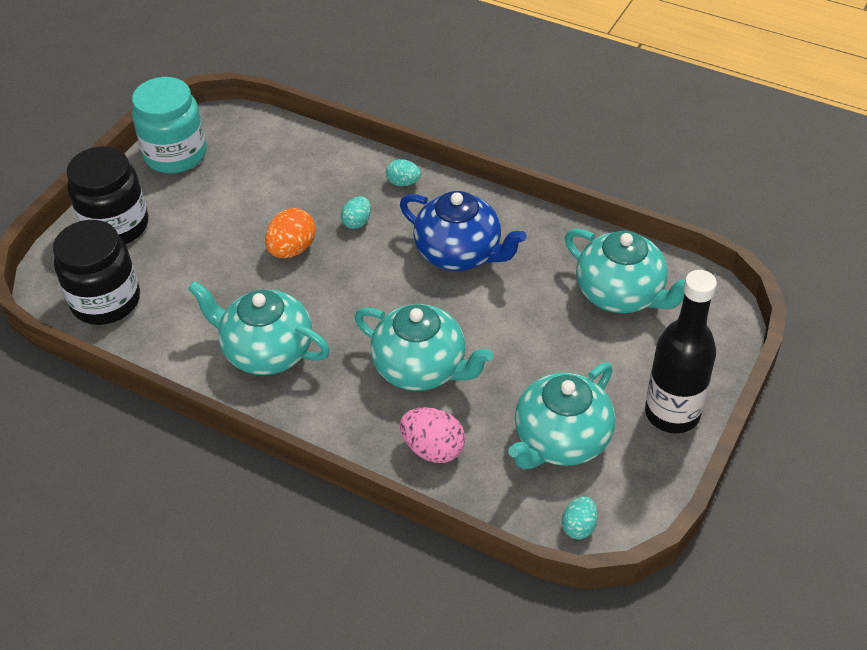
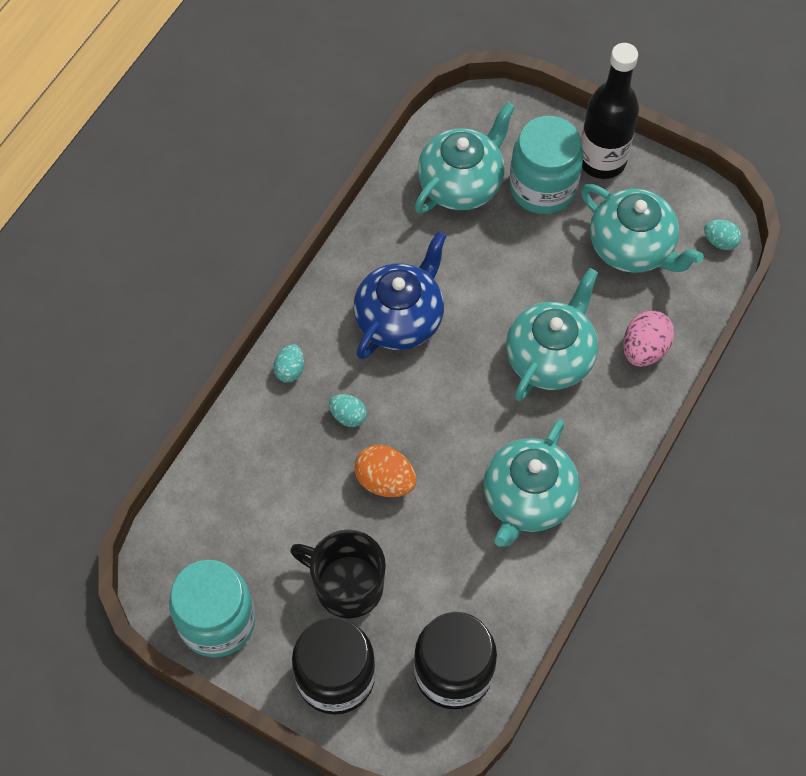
camera: 90 degrees left, 15 degrees up
(196, 229) = (347, 585): none -> black mug
(627, 360) = (542, 187): none -> turquoise jar

